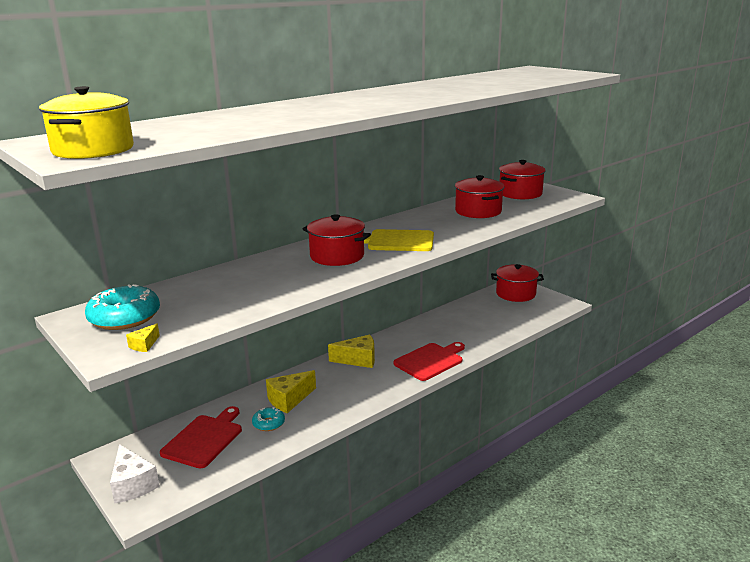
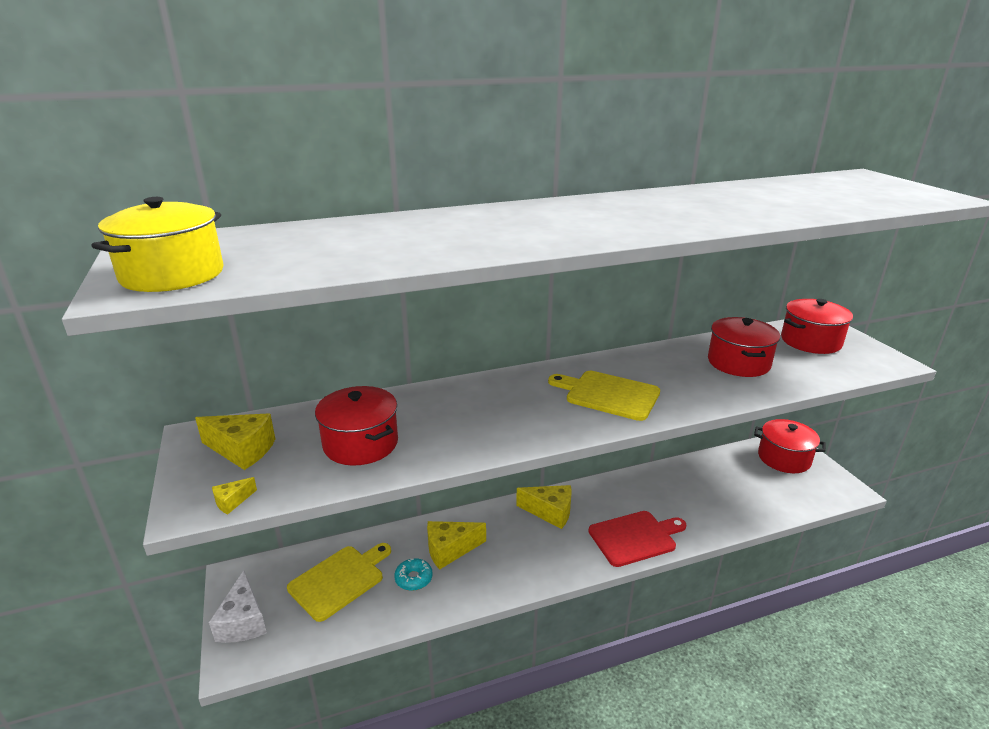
camera: 20 degrees right, 5 degrees up
(124, 317) = (242, 450): turquoise donut -> yellow cheese
(204, 439) = (339, 580): red cutting board -> yellow cutting board
(337, 256) = (522, 404): red pot -> red pot (360, 444)

